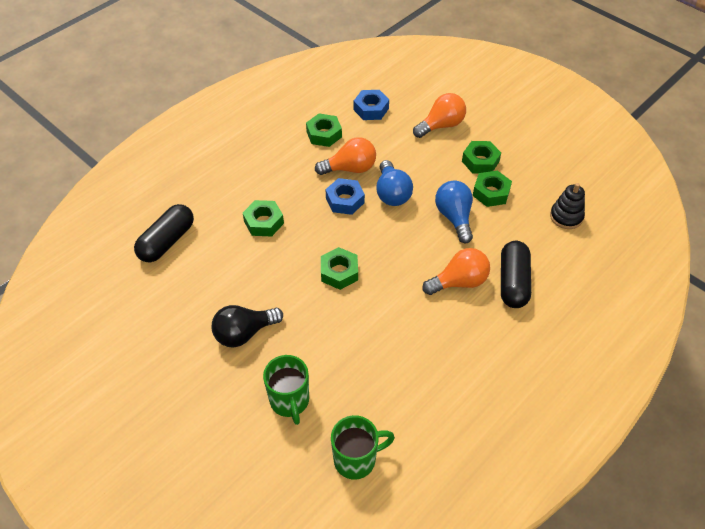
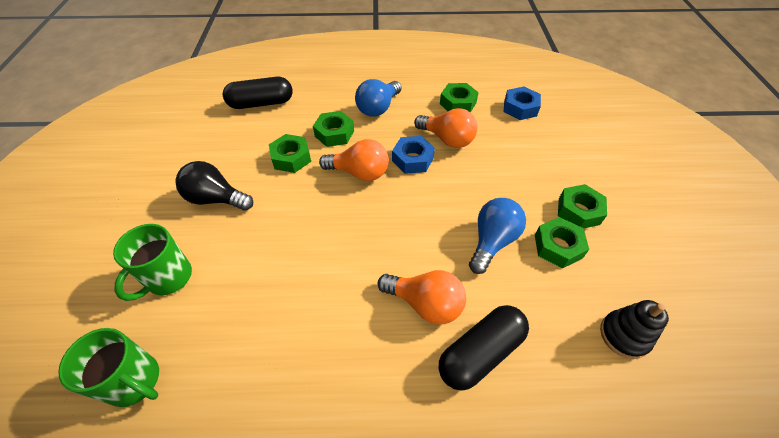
camera: 45 degrees right, 0 degrees up
(339, 272) = (337, 209): green nut -> green nut (291, 158)
(392, 193) = (458, 181): blue light bulb -> blue light bulb (378, 108)
(441, 125) = (572, 157): orange light bulb -> orange light bulb (359, 173)

